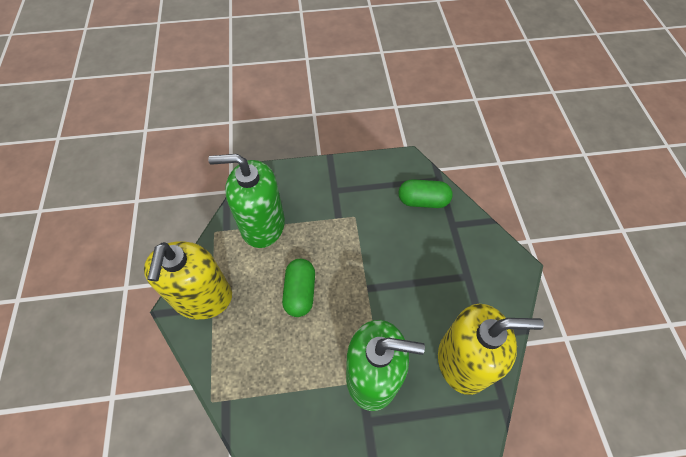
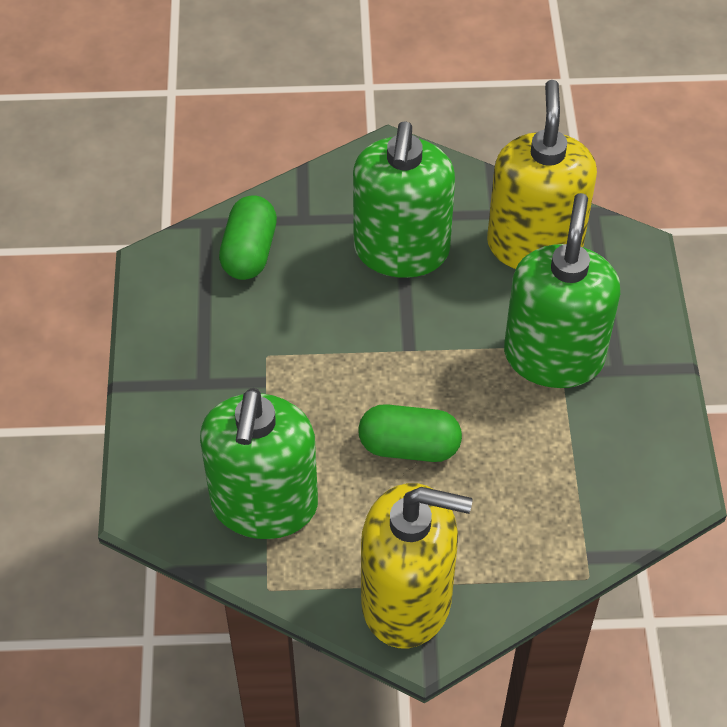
camera: 85 degrees left, 5 degrees down
(440, 278) = (401, 250): none -> green soap dispenser

